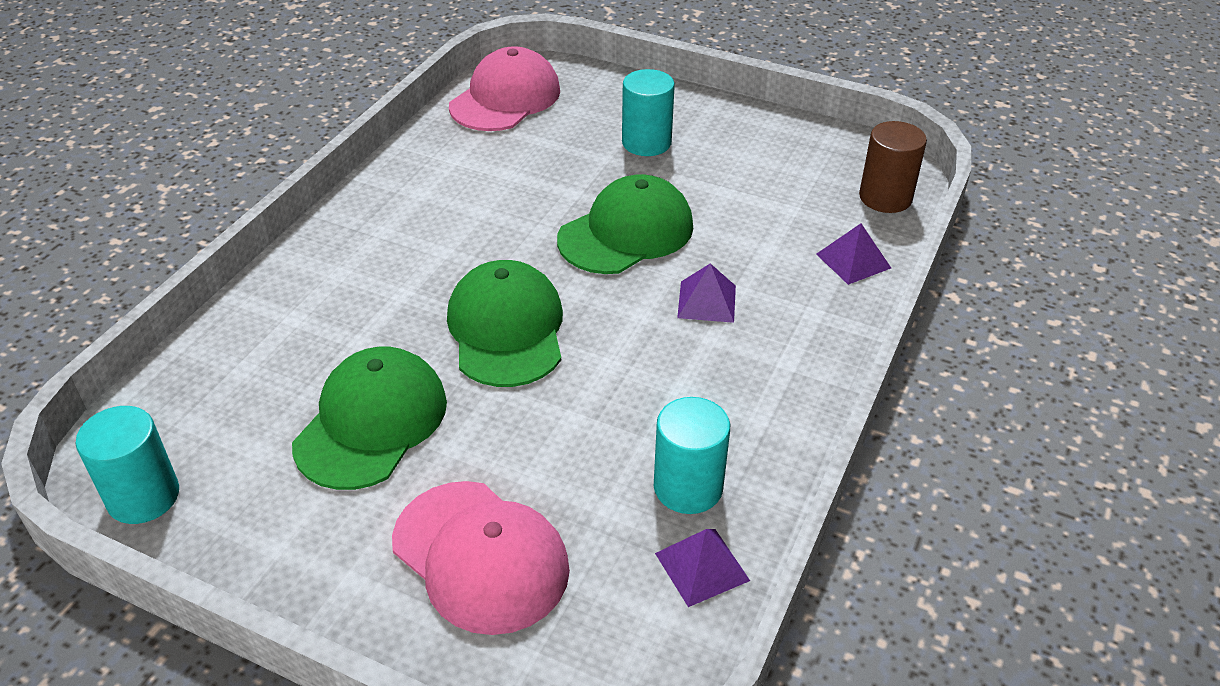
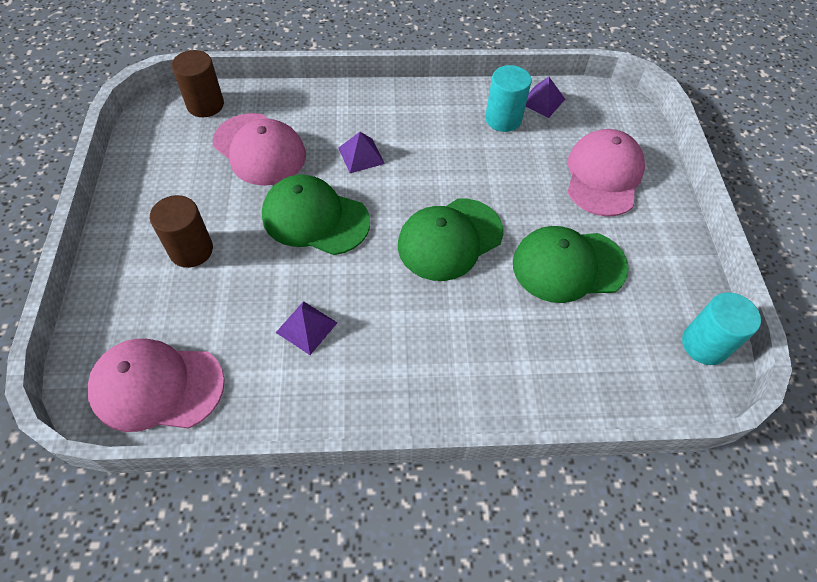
camera: 120 degrees left, 15 degrees up
(646, 143) = (191, 250): turquoise cylinder -> brown cylinder
(773, 220) = (259, 149): none -> pink cap
(853, 261) = (282, 104): purple pyramid -> purple pyramid (306, 327)

